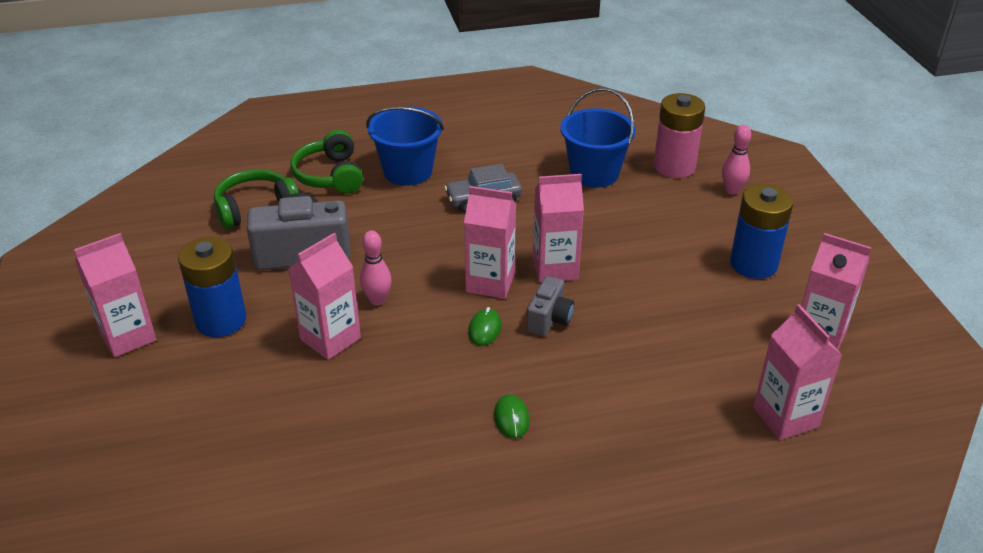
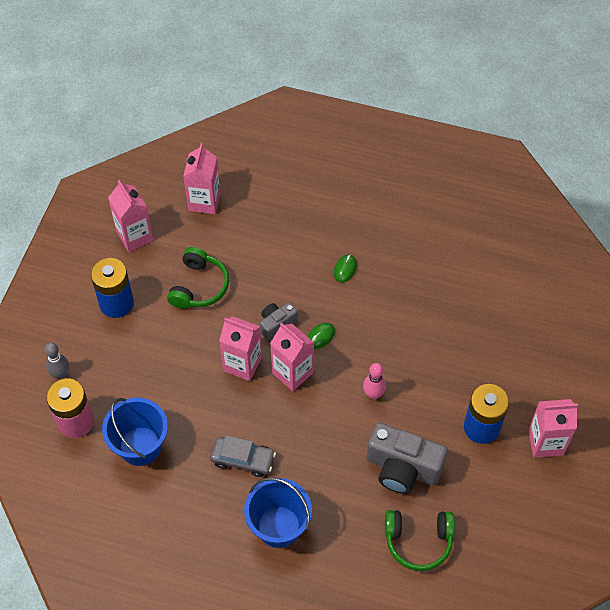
camera: 150 degrees left, 20 degrees up
(330, 175) = (343, 555): green headphones -> green headphones (199, 286)
(330, 339) = (418, 376): pink carton -> none
(732, 190) = (61, 374): pink bowling pin -> grey bowling pin

